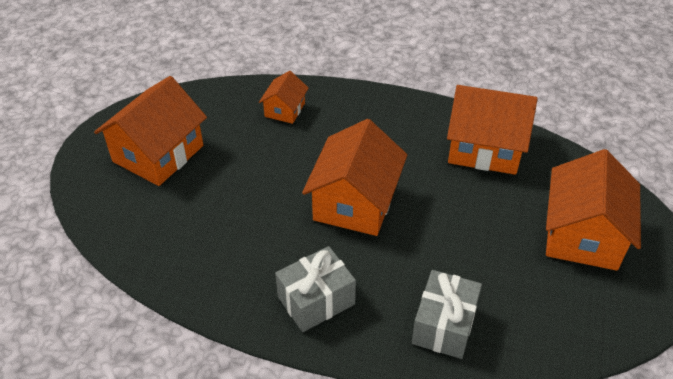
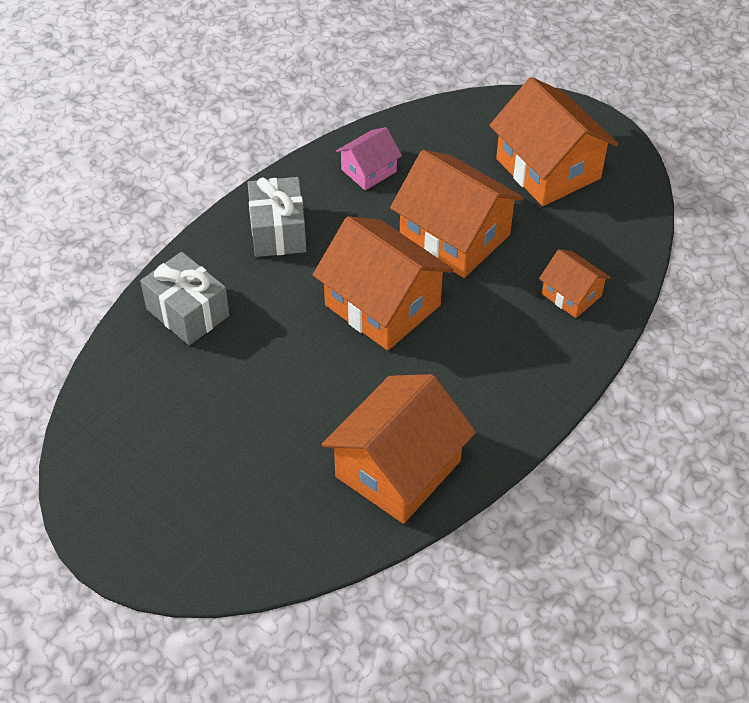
camera: 115 degrees right, 5 degrees up
(209, 264) = (369, 170): none -> pink house
(582, 235) = (209, 491): orange house -> orange house (454, 236)

